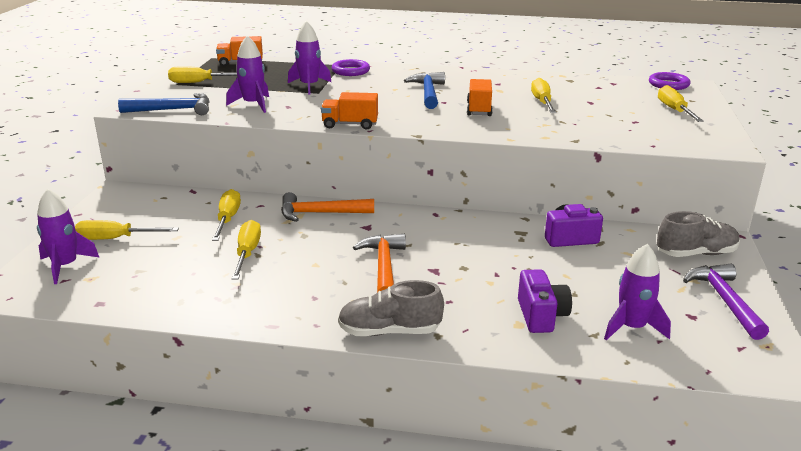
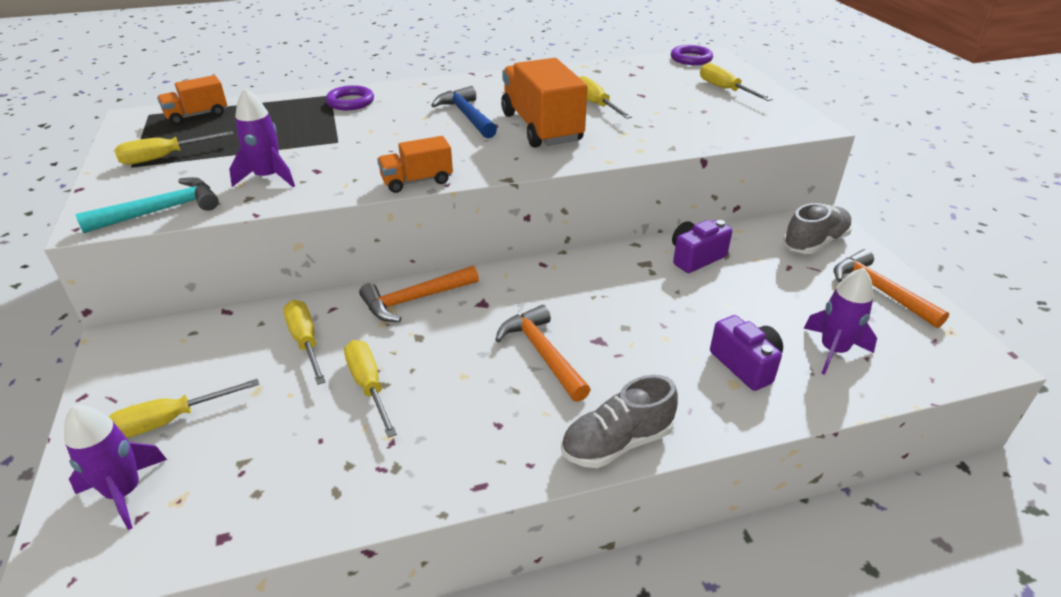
camera: 25 degrees left, 10 degrees up
(173, 110) = (161, 210): blue hammer -> turquoise hammer
(309, 86) = (318, 134): purple rocket -> none
(479, 109) = (541, 127): orange truck -> orange truck, size x1.86
(724, 300) = (879, 290): purple hammer -> orange hammer

